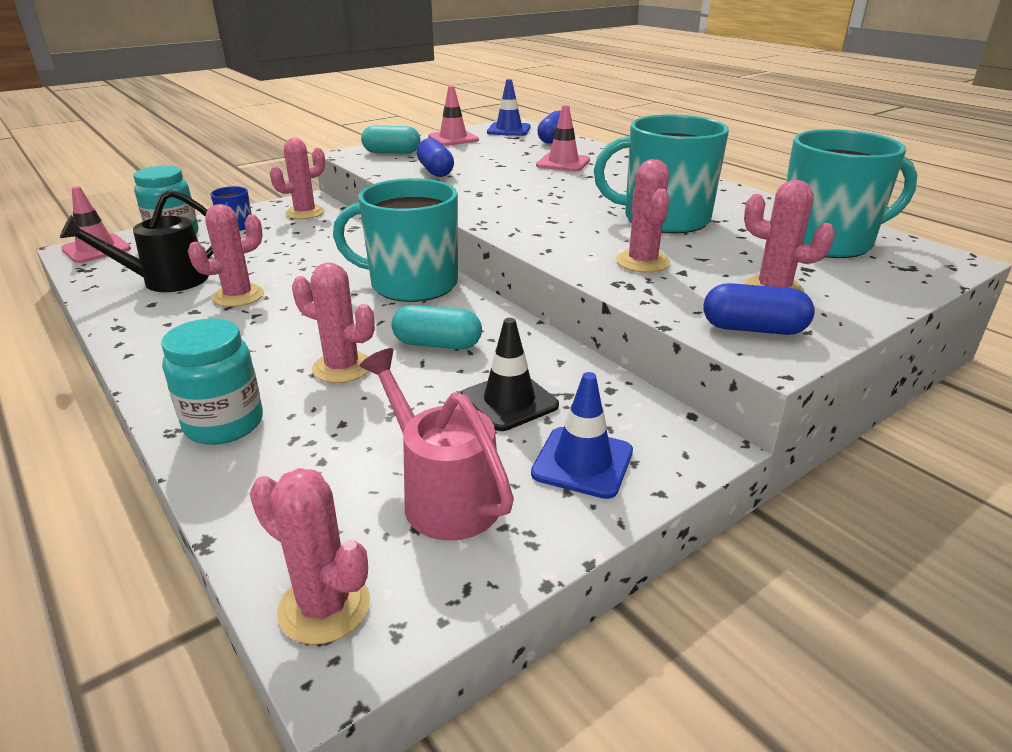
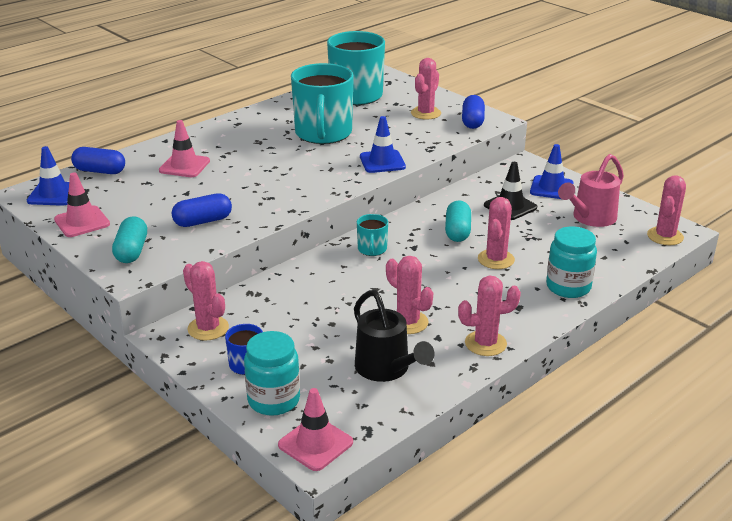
camera: 95 degrees left, 0 degrees up
(412, 284) = (372, 249): turquoise mug -> turquoise mug, size x0.45
(571, 249) = (382, 162): none -> blue traffic cone
(642, 262) = (397, 142): pink cactus -> pink cactus (485, 343)

